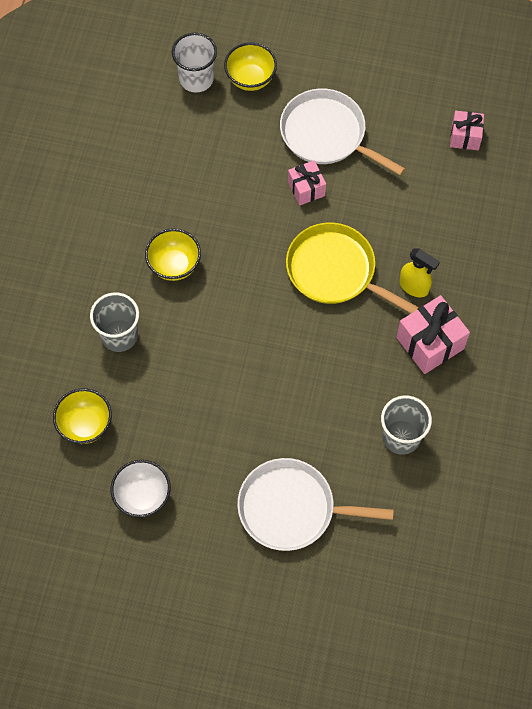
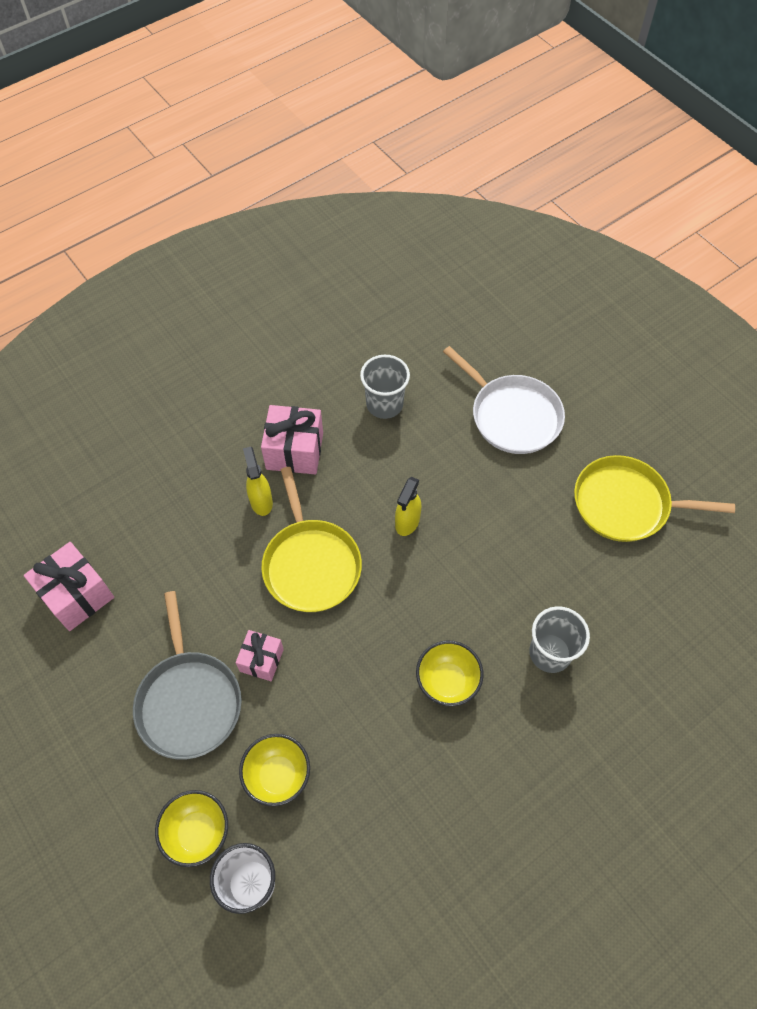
camera: 140 degrees left, 5 degrees down
(85, 425) = (637, 595): yellow bowl -> yellow bowl (278, 775)
(142, 496) = (626, 504): white bowl -> yellow pan
(296, 352) = (407, 522): none -> yellow spray bottle
(327, 134) = (189, 701): white pan -> grey pan
(465, 137) = (77, 595): pink gift -> pink gift, size x1.62

